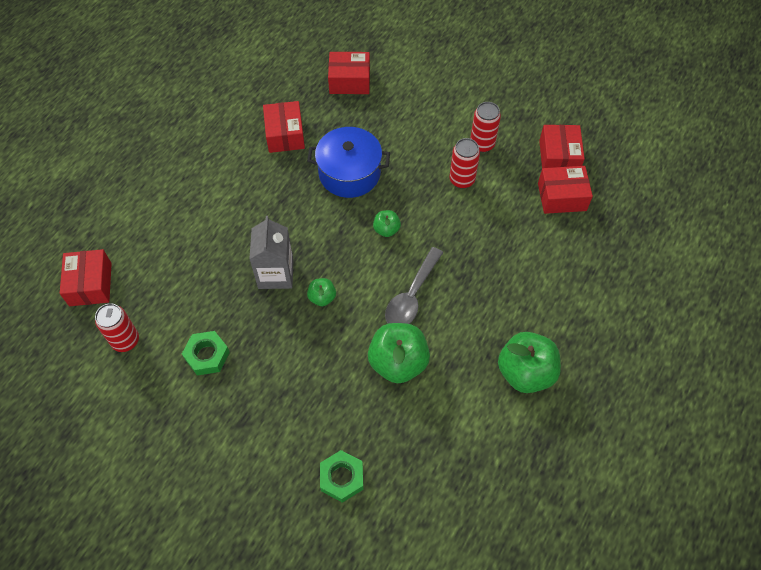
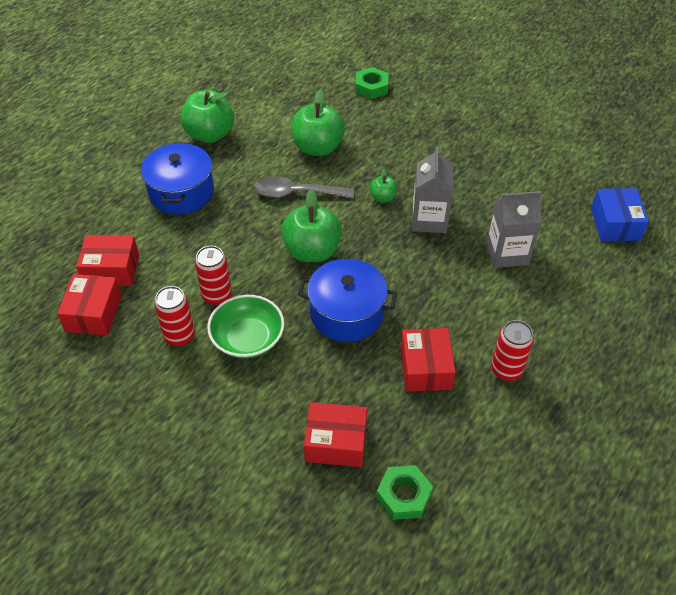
camera: 175 degrees left, 10 degrees down
(90, 284) = (615, 224): red box -> blue box
(125, 341) = (564, 178): red can -> red can (506, 370)
(204, 242) = (507, 253): none -> grey carton
(207, 355) = (487, 163): green nut -> green nut (403, 495)
(386, 229) = (312, 251): green apple -> green apple, size x2.01
(411, 296) = (296, 193): grey spoon -> grey spoon turned 120 degrees counterclockwise
(427, 147) = (247, 338): none -> green bowl
(529, 287) = (181, 192): none -> blue pot

